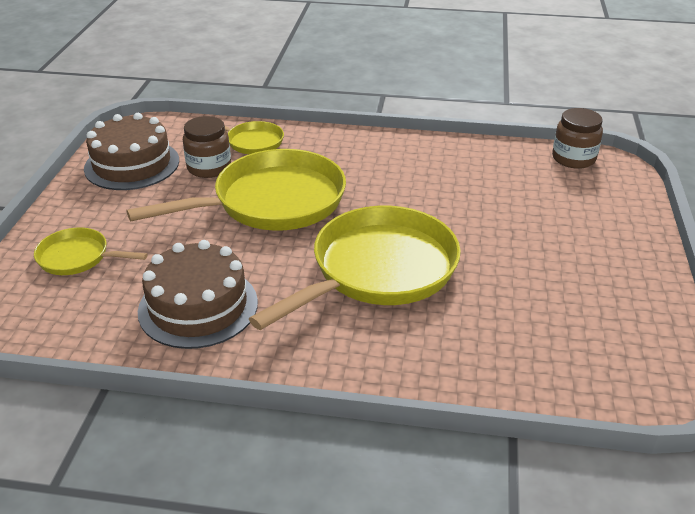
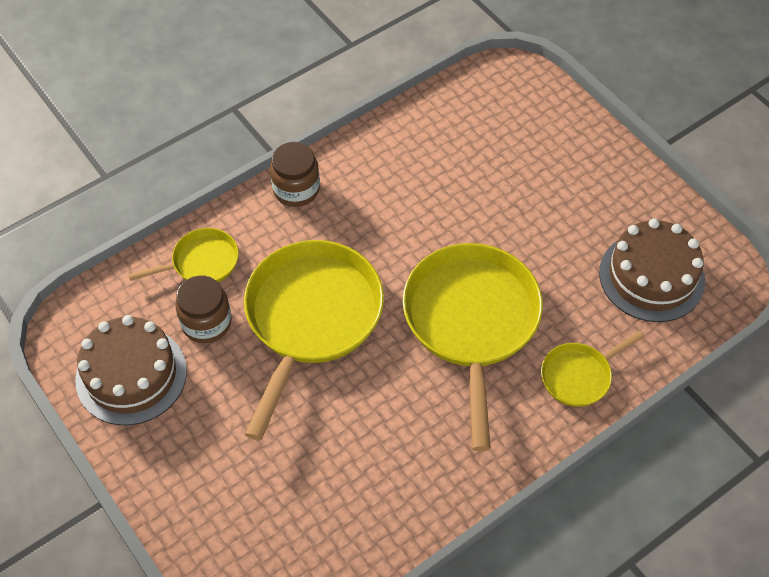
camera: 45 degrees left, 20 degrees up
(78, 257) = (237, 505): yellow pan -> yellow pan (579, 376)
(198, 306) = (392, 464): brown cake -> brown cake (651, 276)
(573, 158) = (478, 86): brown jar -> brown jar (296, 189)

